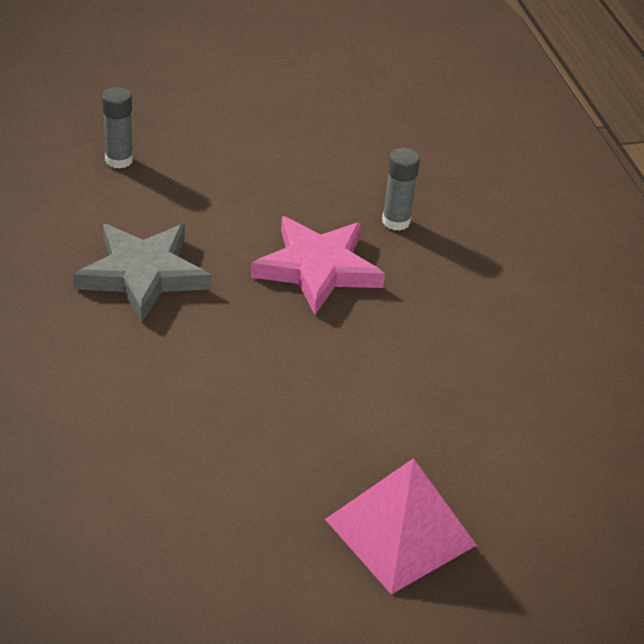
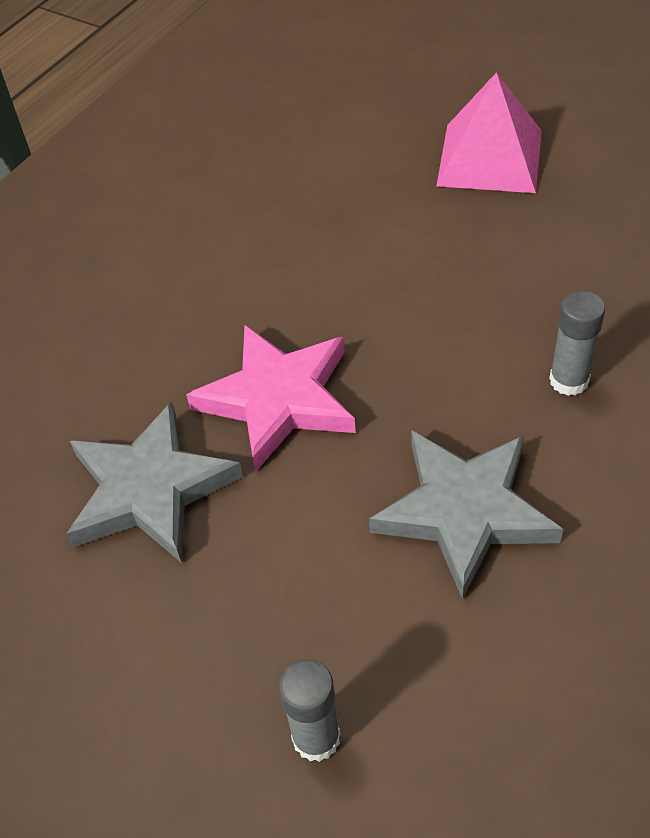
camera: 125 degrees left, 10 degrees up
(324, 194) = (149, 489): none -> grey star
(396, 221) = (131, 403): grey glue stick -> grey glue stick (569, 380)

